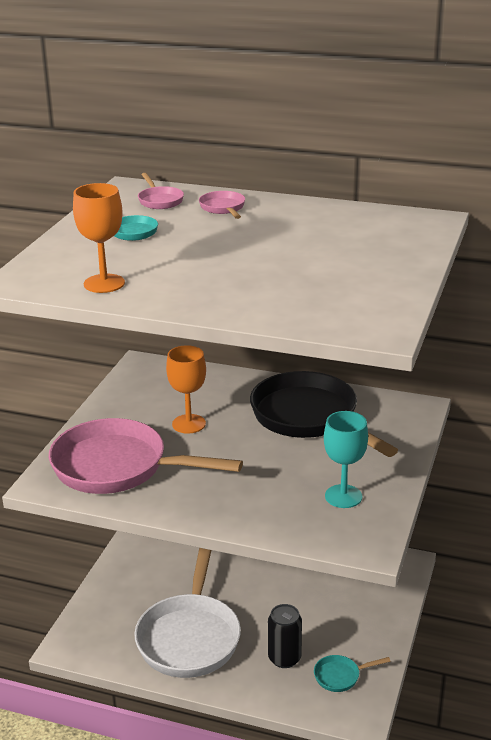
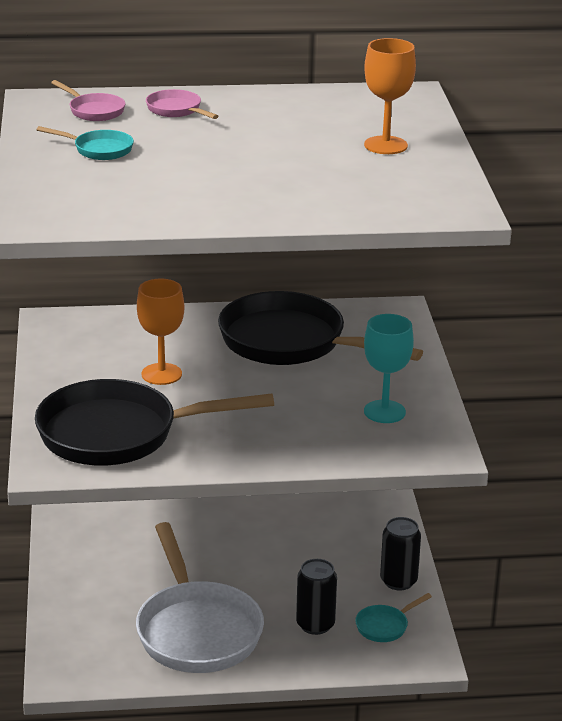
camera: 25 degrees left, 0 degrees up
(104, 283) = (133, 209): orange goblet -> orange goblet (385, 145)
(118, 467) = (119, 434): pink pan -> black pan
(375, 638) = (398, 581): none -> black can

